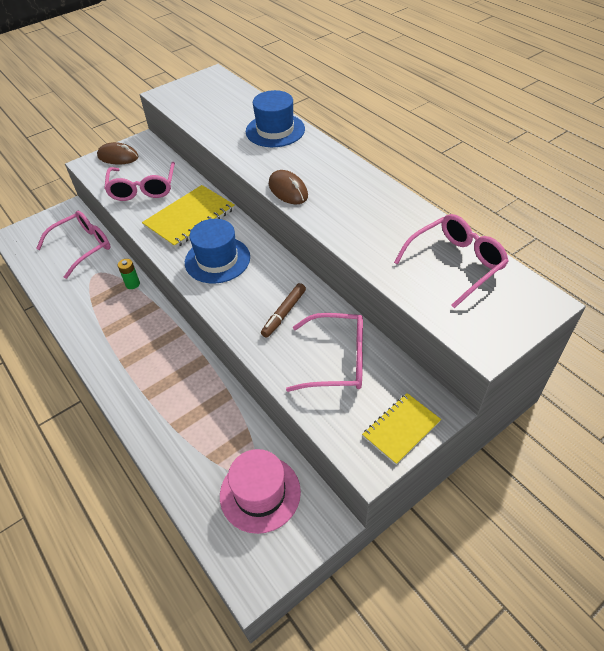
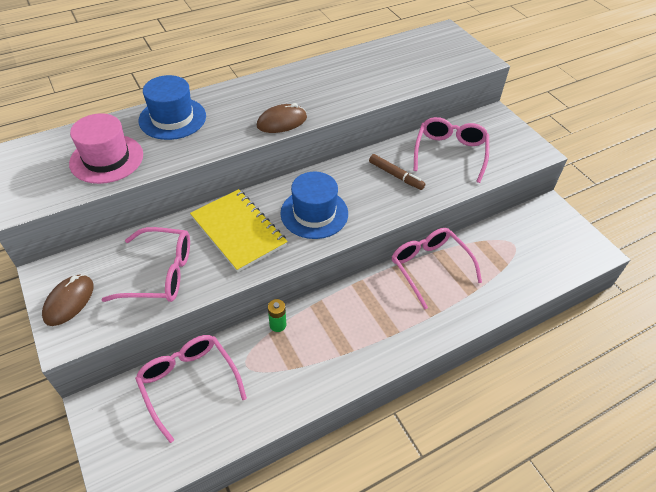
camera: 85 degrees left, 0 degrees up
(260, 493) = (532, 240): pink hat -> pink hat (106, 159)
(401, 429) = (511, 133): yellow notebook -> none
(455, 264) = (403, 55): pink glasses -> pink glasses (430, 268)

